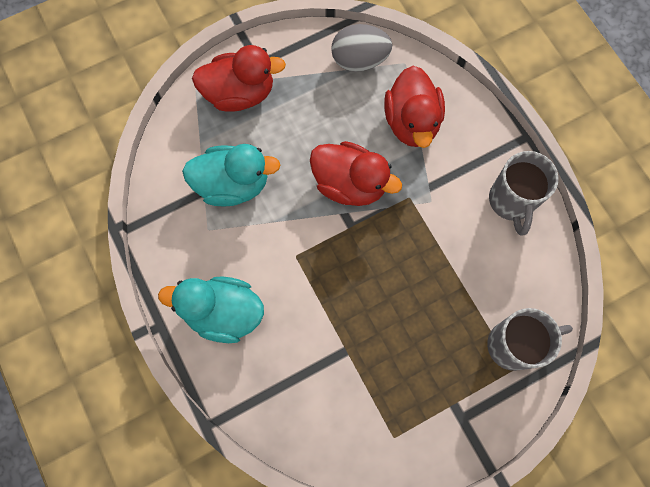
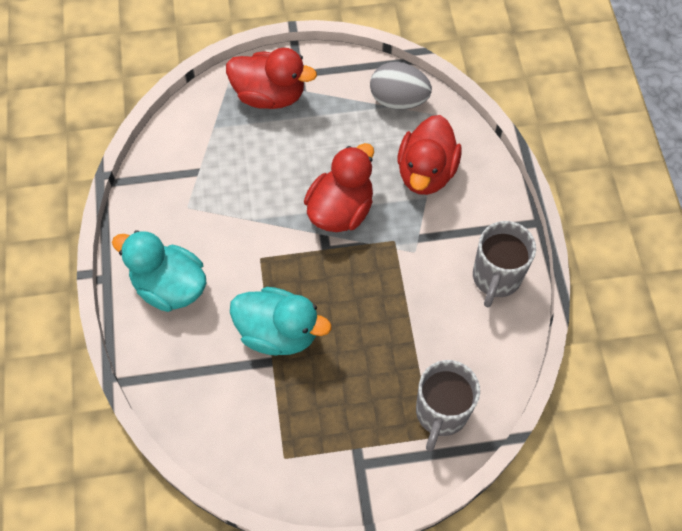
camera: 20 degrees right, 10 degrees down
(233, 184) = (228, 174): turquoise duck -> turquoise duck (278, 332)
(350, 184) = (340, 210): red duck -> red duck turned 105 degrees counterclockwise
(513, 345) = (441, 413): grey mug -> grey mug turned 105 degrees clockwise

